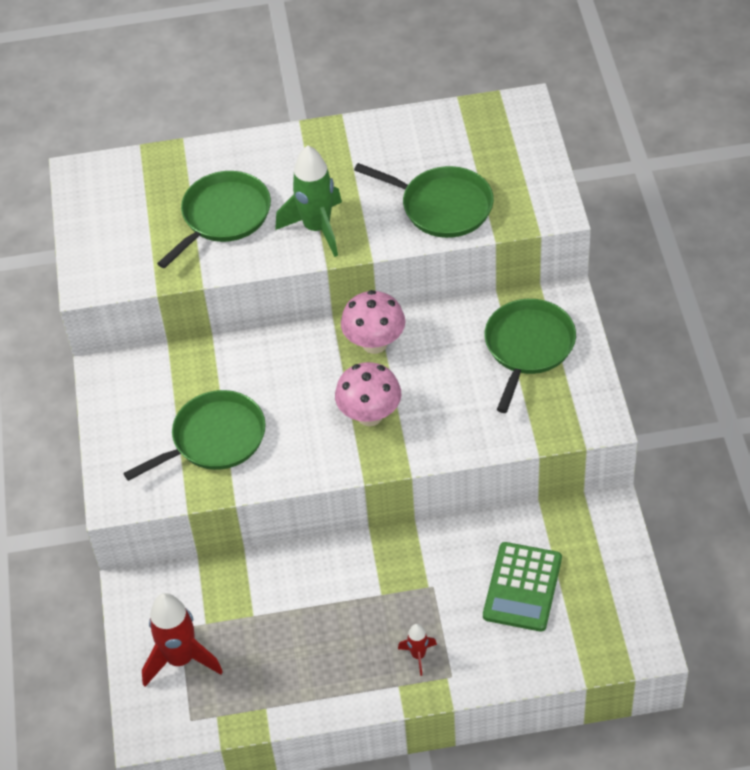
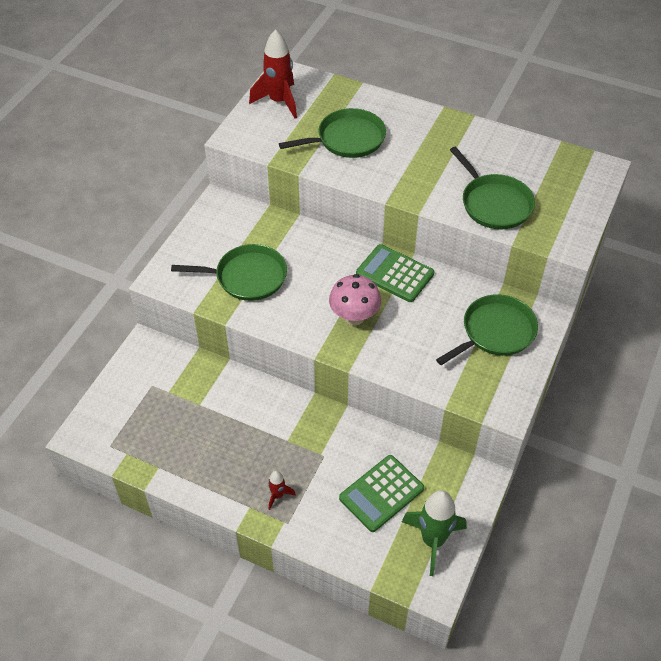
camera: 30 degrees right, 0 degrees up
(180, 659) = (136, 404): red rocket -> red rocket (279, 101)
(317, 228) = (400, 175): green rocket -> green rocket (433, 541)
(374, 343) = (395, 274): pink mushroom -> green calculator

